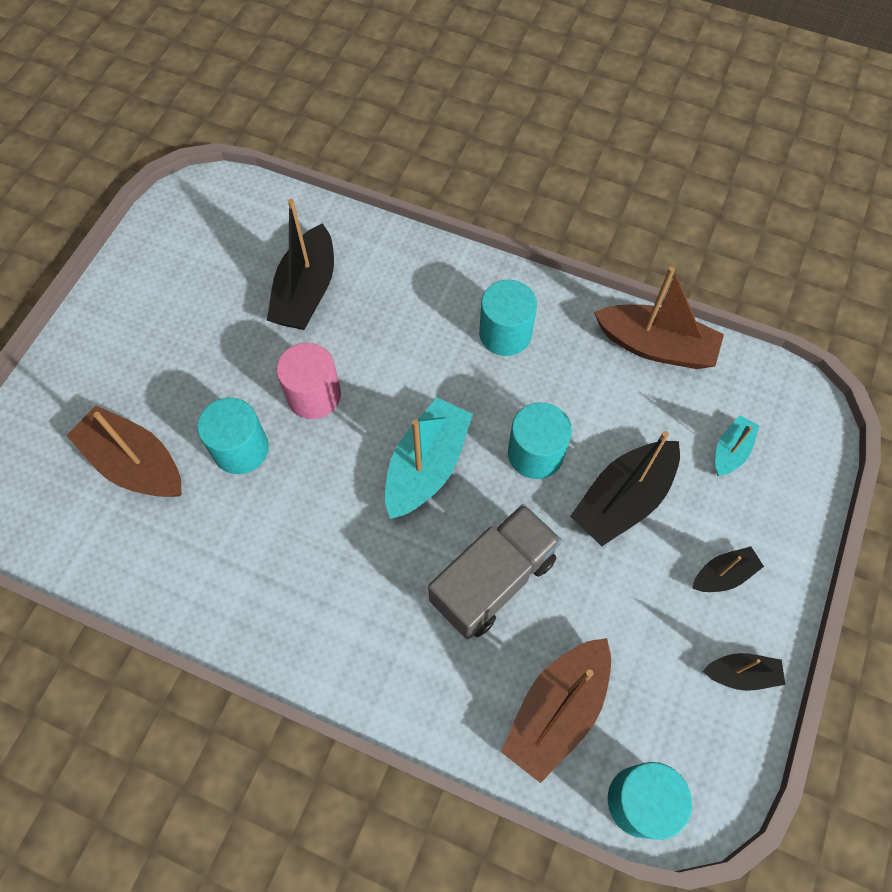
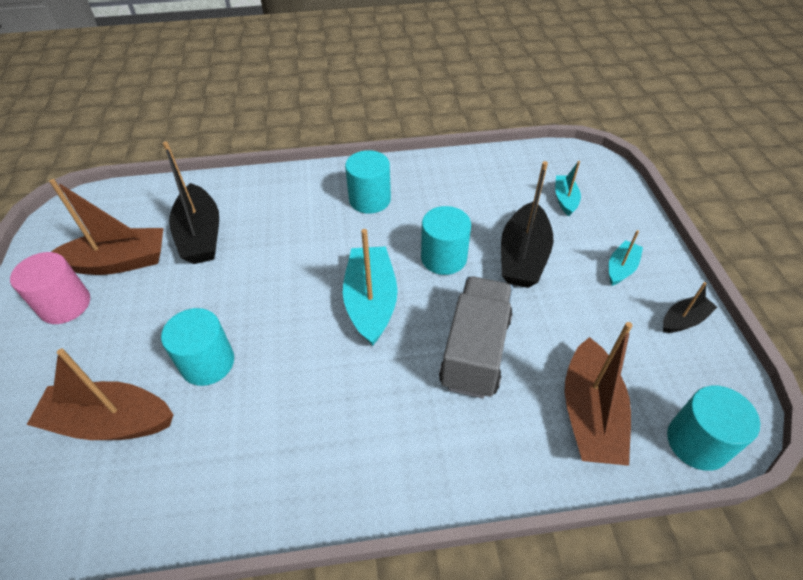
camera: 30 degrees left, 15 degrees down
(313, 395) = (249, 297): pink cylinder -> pink cylinder (65, 305)
(656, 346) = (473, 166): brown boat -> brown boat (119, 262)
(723, 575) = (621, 268): black boat -> turquoise boat

